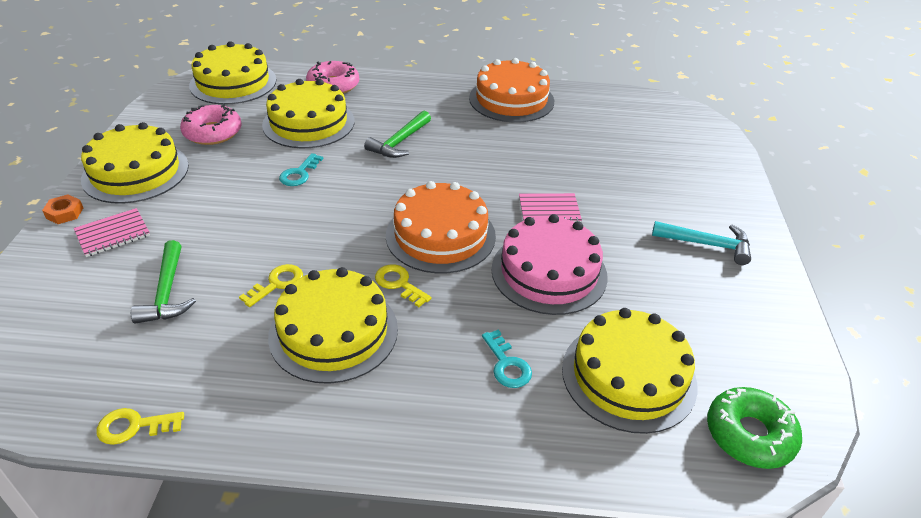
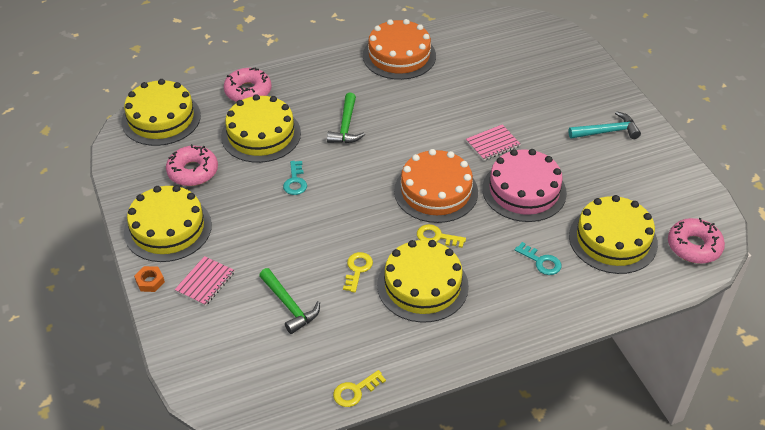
camera: 25 degrees left, 5 degrees up
(749, 434) = (694, 246): green donut -> pink donut

